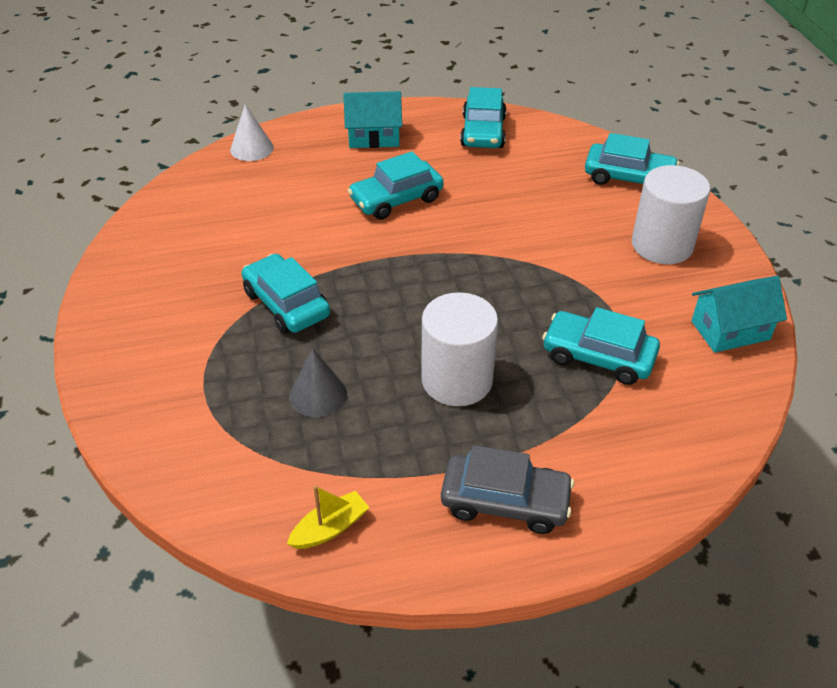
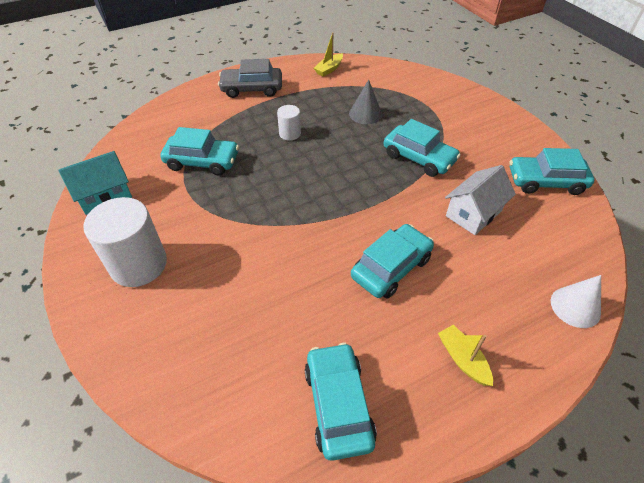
camera: 165 degrees right, 5 degrees up
(273, 229) = (473, 213): none -> white house
(374, 137) = (462, 359): turquoise house -> yellow boat
(457, 380) = (290, 134): white cylinder -> white cylinder, size x0.50
(628, 177) = (156, 355): turquoise car -> turquoise car (545, 182)

